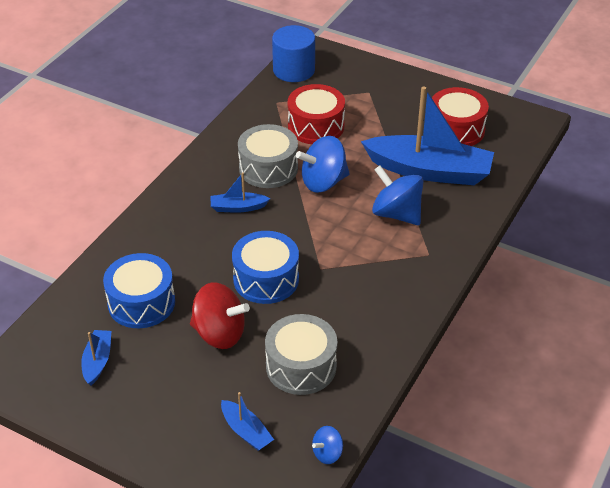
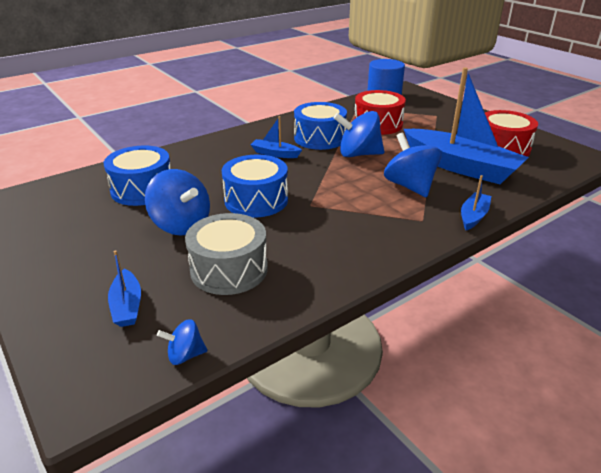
camera: 25 degrees right, 10 degrees down
(97, 361) = (67, 216): blue boat -> blue boat (473, 216)
(219, 333) = (181, 225): red spinning top -> blue spinning top
(268, 168) = (319, 138): grey drum -> blue drum

